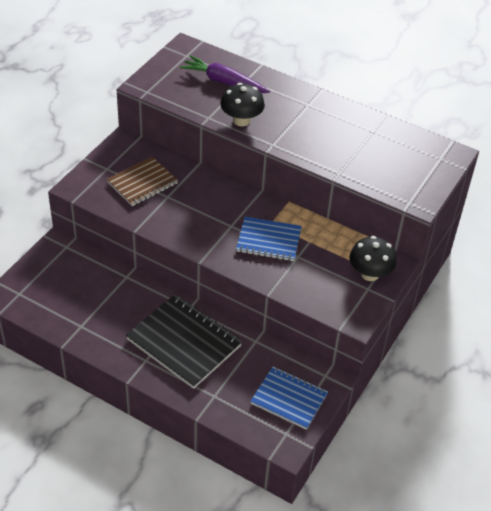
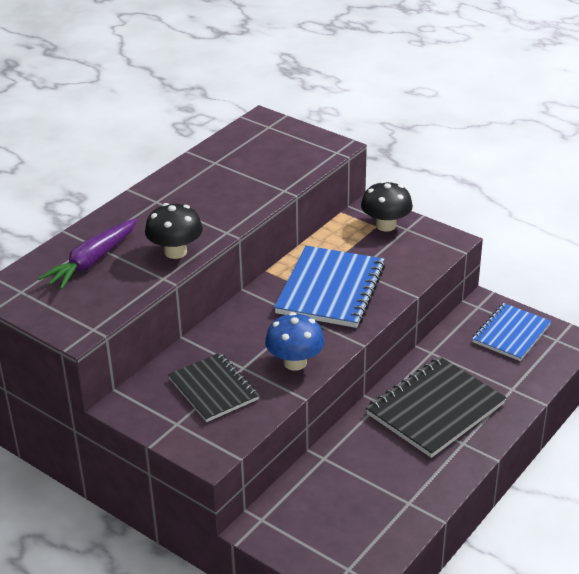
camera: 80 degrees left, 10 degrees down
(142, 183) = (213, 389): brown notebook -> black notebook
(174, 224) = (295, 362): none -> blue mushroom
(268, 240) = (331, 289): blue notebook -> blue notebook, size x1.52

